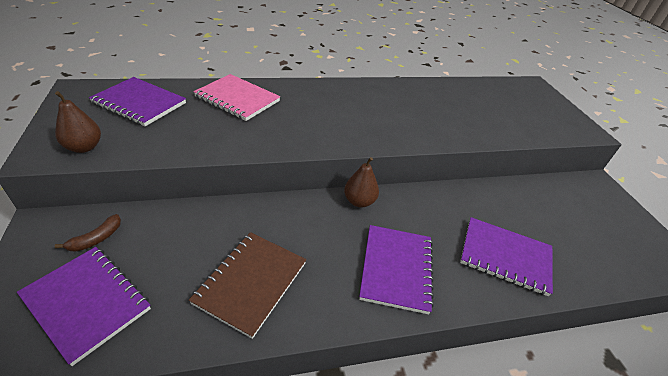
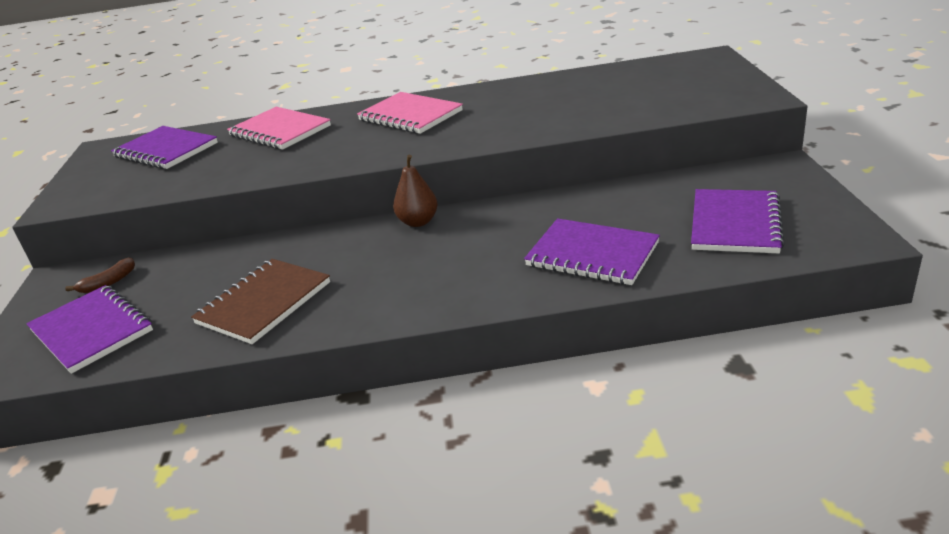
camera: 15 degrees right, 10 degrees down
(84, 147) = (100, 194): brown pear -> none
(341, 102) = (410, 116): none -> pink notebook
(396, 269) = (441, 278): purple notebook -> purple notebook (735, 224)

